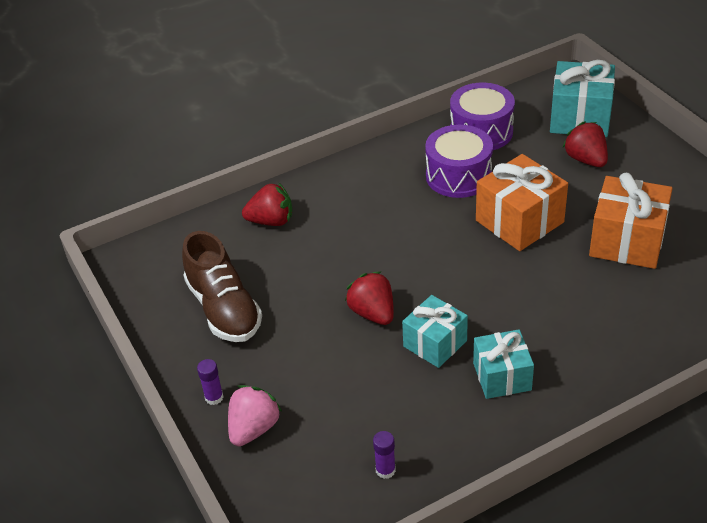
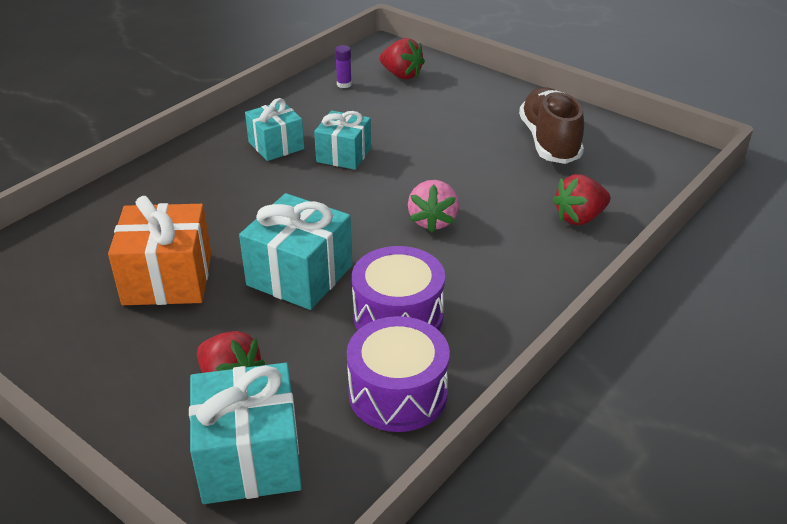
camera: 155 degrees right, 5 degrees down
(214, 397) = (500, 93): purple glue stick -> none
(224, 309) = (549, 142): brown shoe -> brown shoe turned 45 degrees clockwise
(254, 428) = (454, 85): pink strawberry -> pink strawberry (433, 221)
(373, 313) = (413, 164): red strawberry -> red strawberry (401, 75)
(519, 221) = (299, 275): orange gift -> turquoise gift

